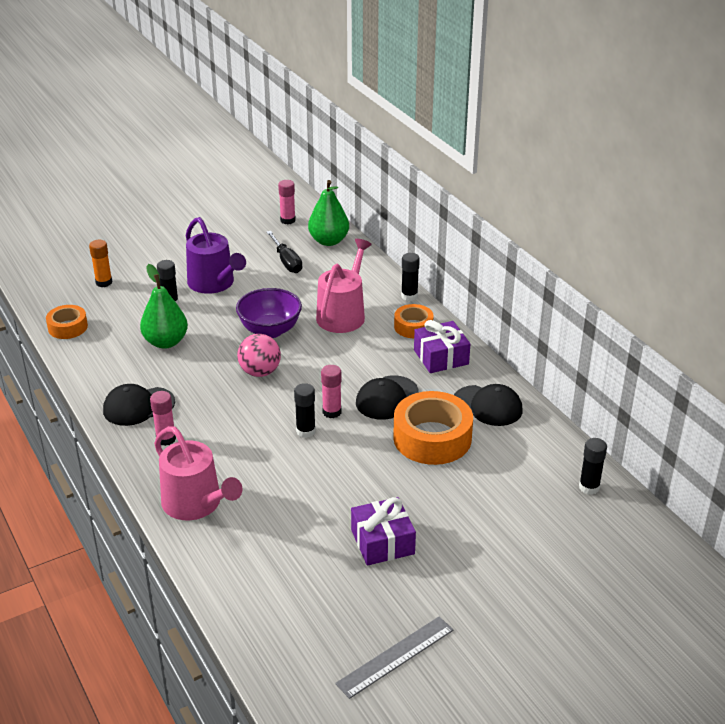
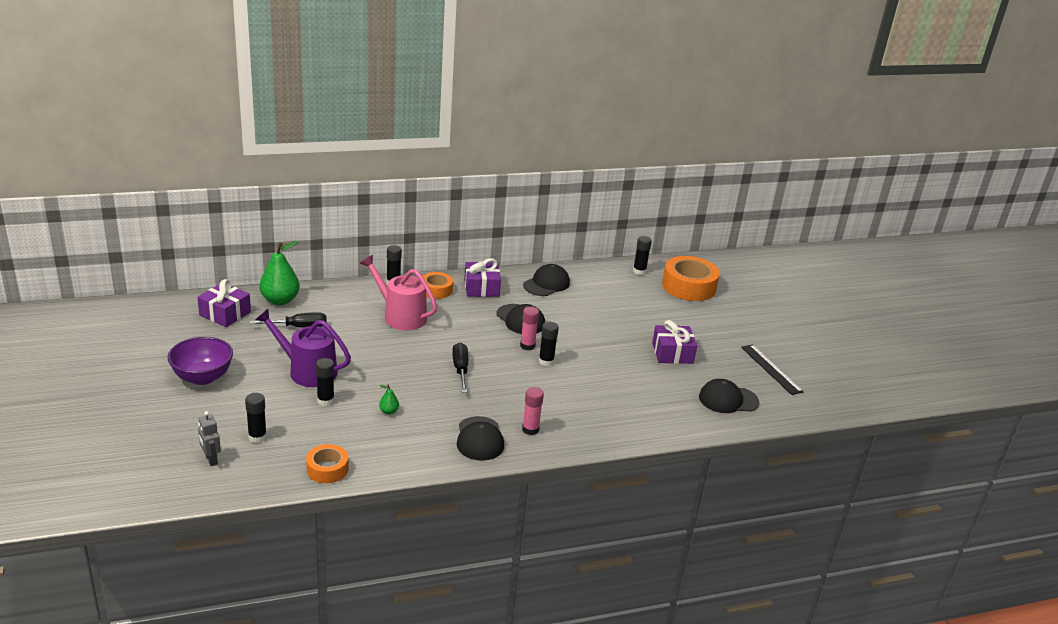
camera: 80 degrees left, 5 degrees down
(67, 269) = (211, 459): none -> grey robot
(104, 282) = (257, 437): orange glue stick -> black glue stick
(166, 342) = (389, 411): green pear -> green pear, size x0.44
(196, 504) = (614, 425): pink watering can -> none
(214, 283) = (307, 371): purple watering can -> purple watering can turned 135 degrees counterclockwise
(260, 372) = (460, 369): pink ball -> black screwdriver
(270, 330) = (403, 354): purple bowl -> purple bowl (202, 377)
(288, 220) = (225, 313): pink glue stick -> purple gift
(292, 609) = (728, 400): none -> black cap
(395, 656) = (771, 369): grey ruler -> black ruler
(432, 438) = (573, 312): orange tape -> orange tape (689, 286)

